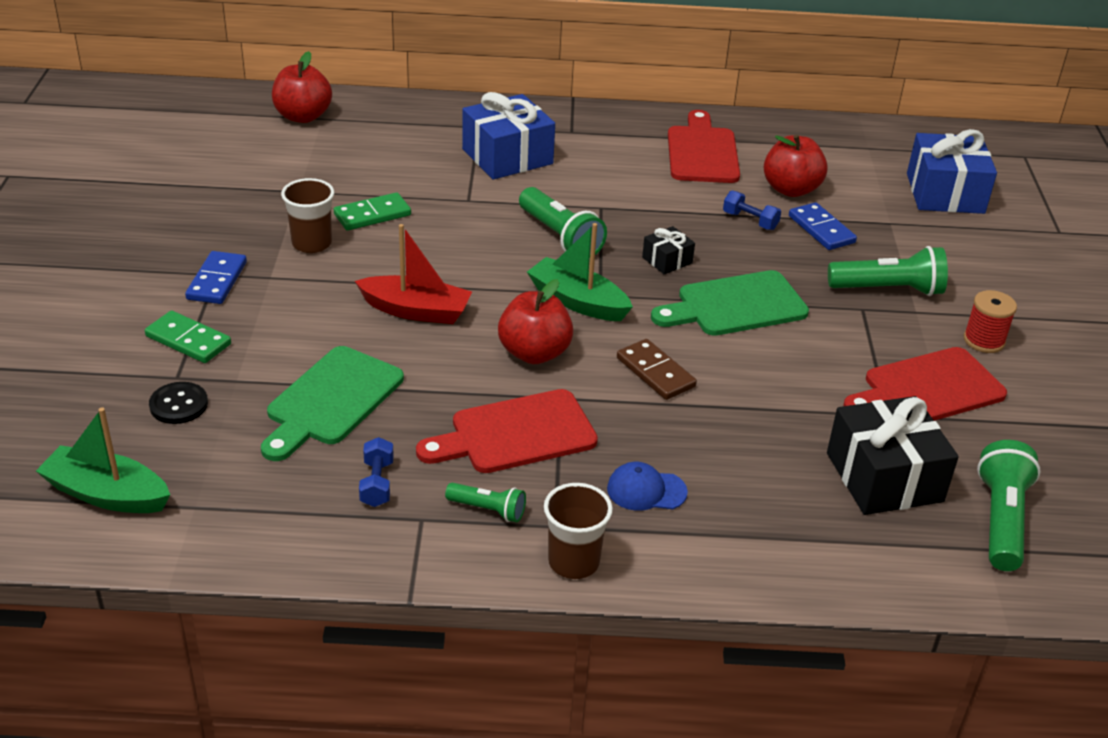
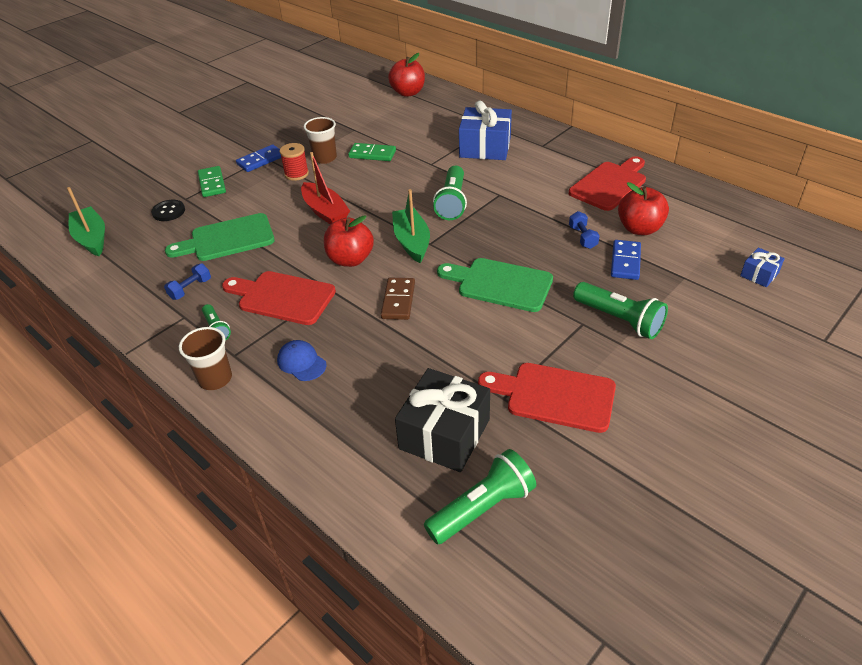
camera: 45 degrees right, 5 degrees up
(667, 260) = (495, 240): black gift -> none
(945, 193) = (759, 274): blue gift -> blue gift, size x0.49
(983, 340) = (644, 386): red spool -> red spool (296, 174)

